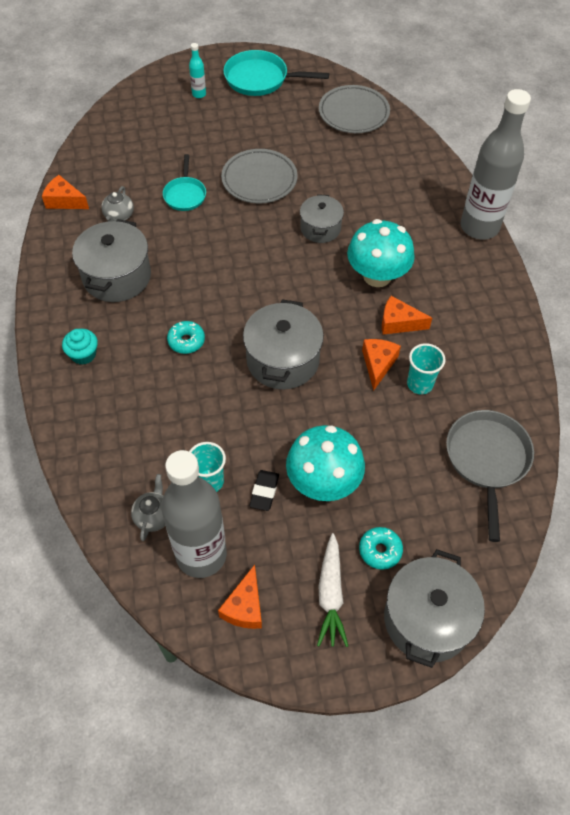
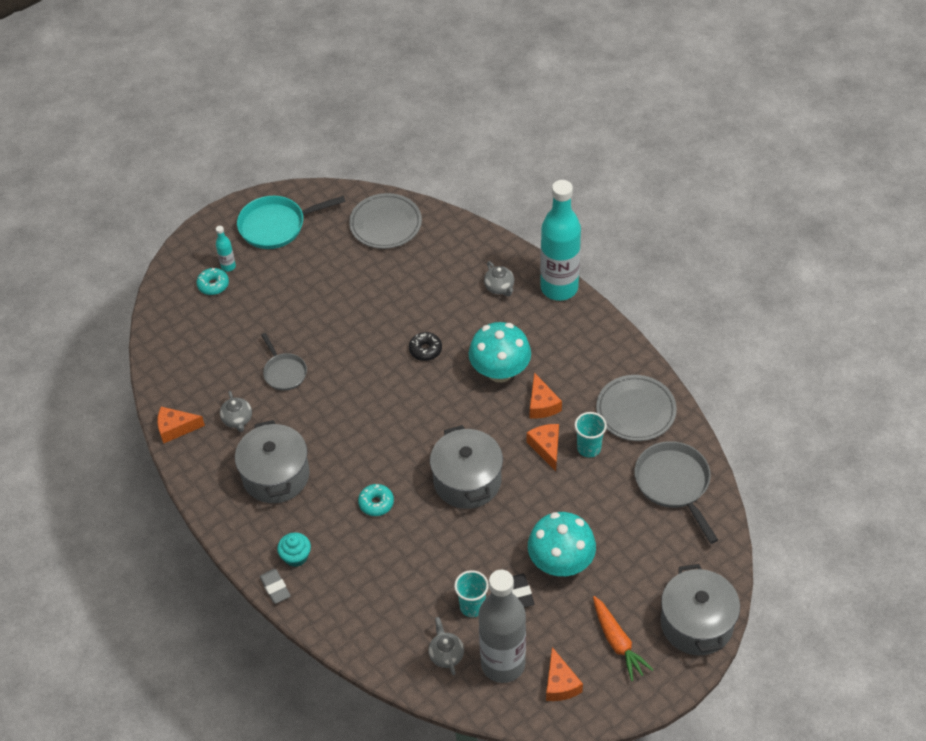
camera: 25 degrees left, 5 degrees down
(46, 373) = (275, 588): none -> grey eraser
(185, 194) = (284, 372): turquoise pan -> grey pan
(259, 180) = (342, 328): grey plate -> grey plate (635, 411)
(320, 228) = (425, 350): grey pot -> black donut
(330, 594) = (617, 642): white carrot -> orange carrot
(380, 550) = (634, 592): turquoise donut -> turquoise donut (213, 285)
(398, 323) = (542, 404): orange cheese -> orange cheese turned 90 degrees counterclockwise
(423, 204) = (499, 287): none -> grey teapot
(479, 227) = (559, 288): grey bottle -> turquoise bottle

